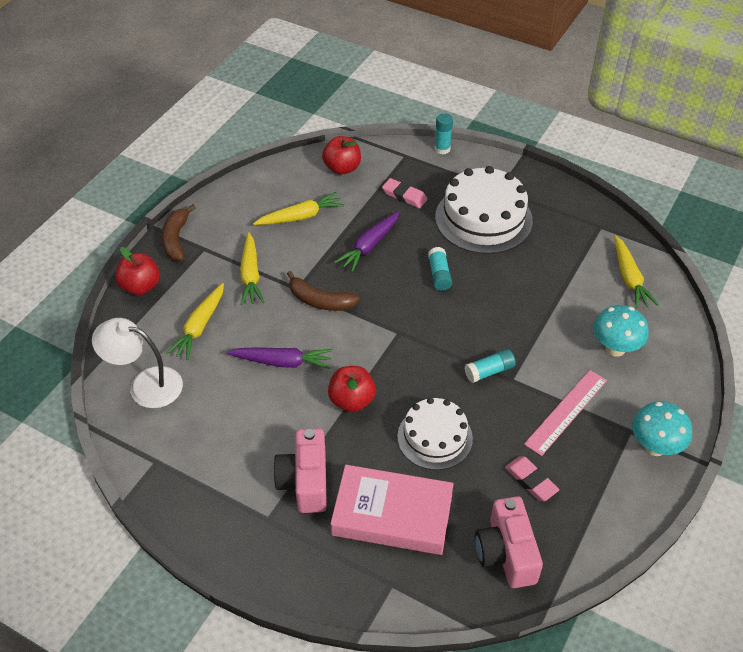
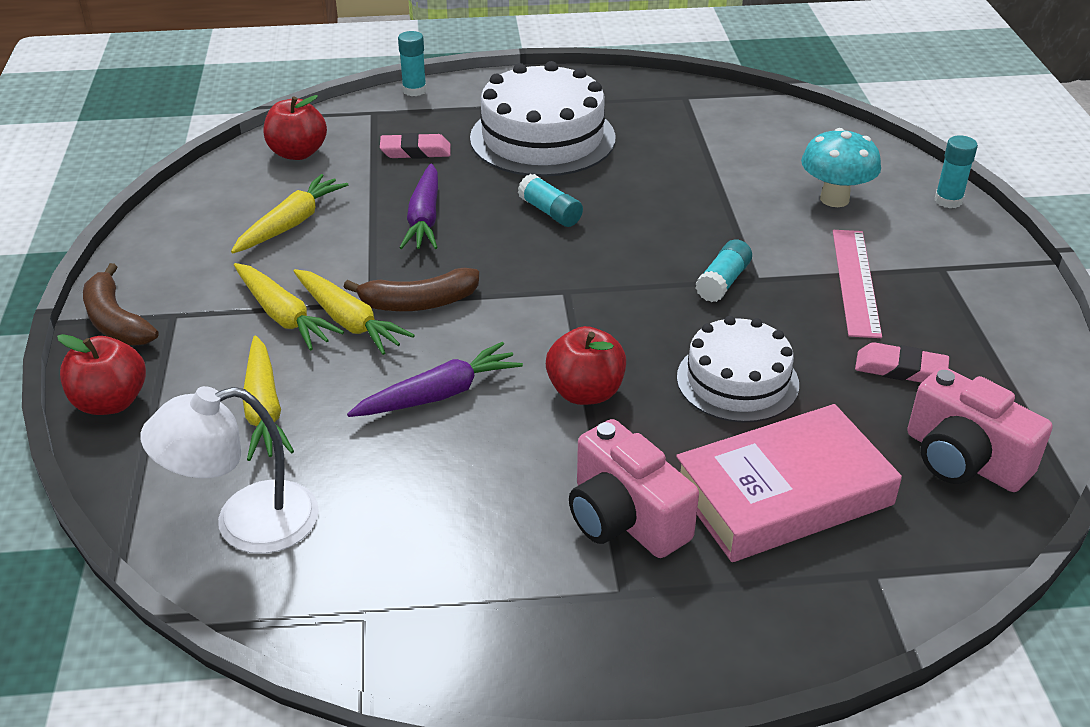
camera: 35 degrees left, 10 degrees down
(629, 278) = (772, 130): yellow carrot -> yellow carrot (349, 321)
(655, 446) = (985, 270): turquoise mushroom -> none
(688, 386) = (948, 200): none -> turquoise glue stick

